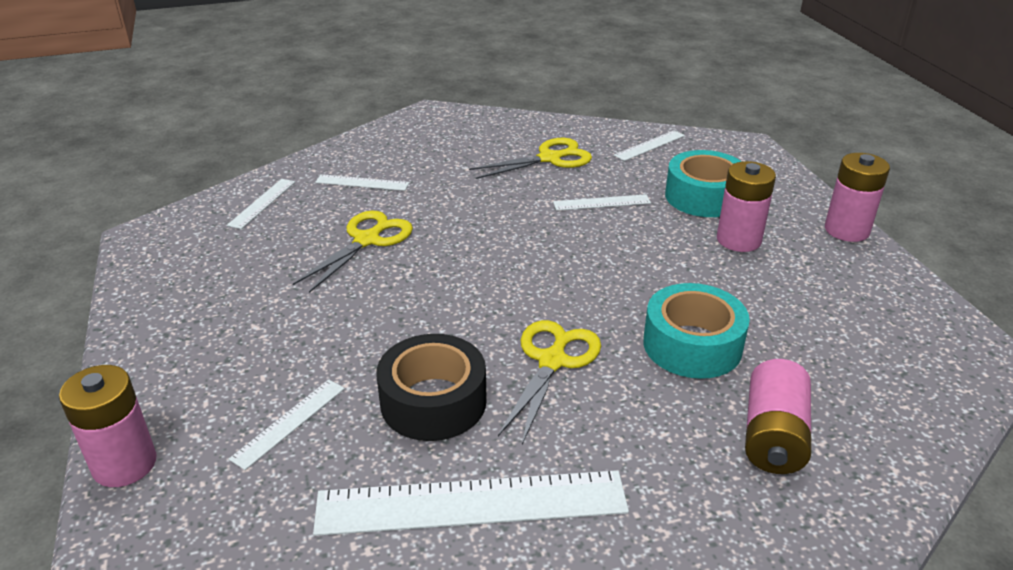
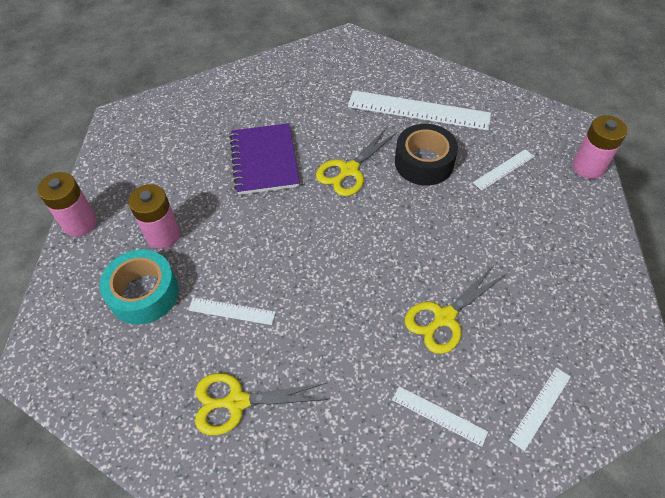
camera: 160 degrees left, 20 degrees up
(650, 145) = (124, 394): white ruler -> none
(692, 345) = (264, 160): turquoise tape -> purple notebook
(773, 436) = (265, 105): pink battery -> none

